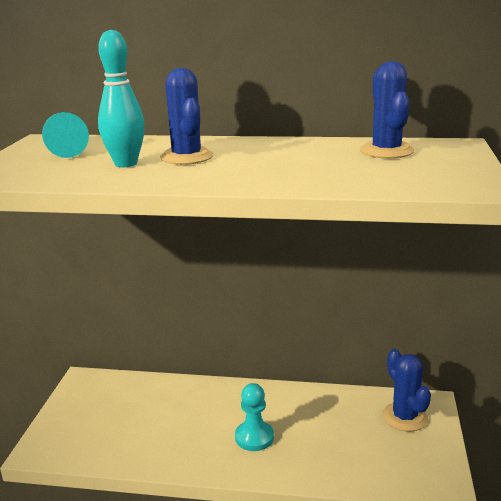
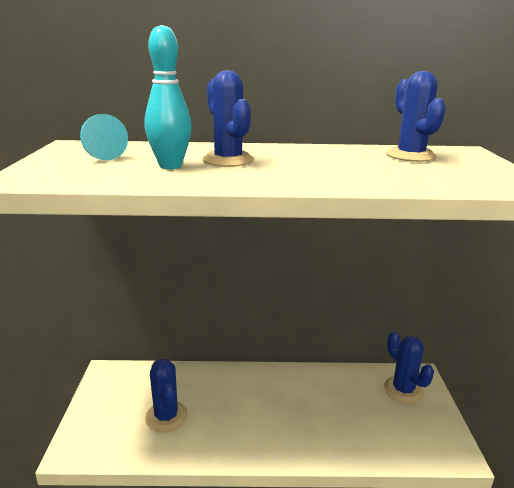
camera: 10 degrees left, 0 degrees up
(136, 426) = (166, 416): none -> blue cactus
(254, 437) = (279, 419): turquoise pawn -> none

